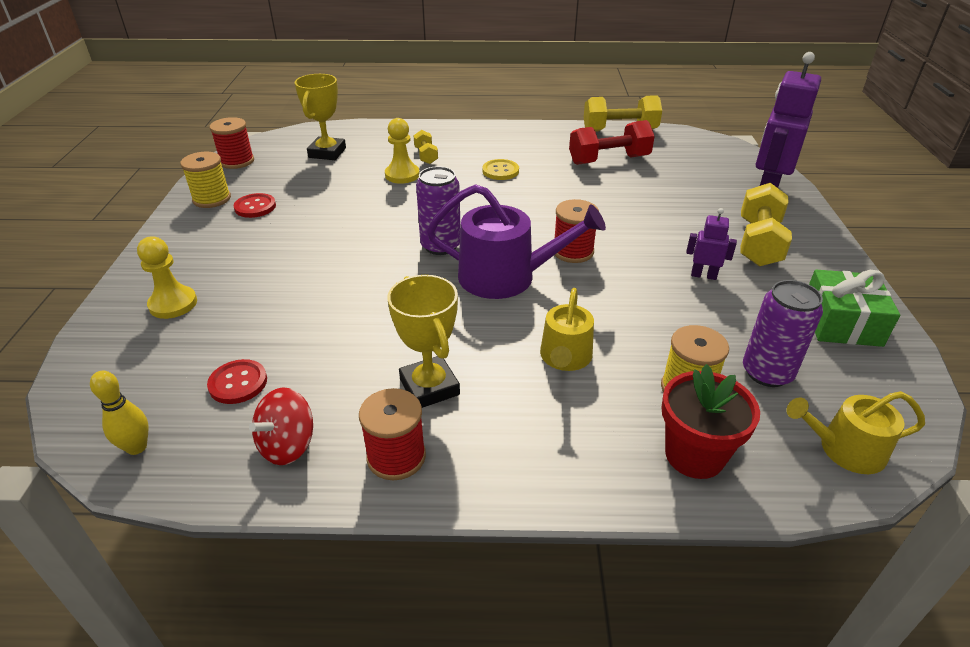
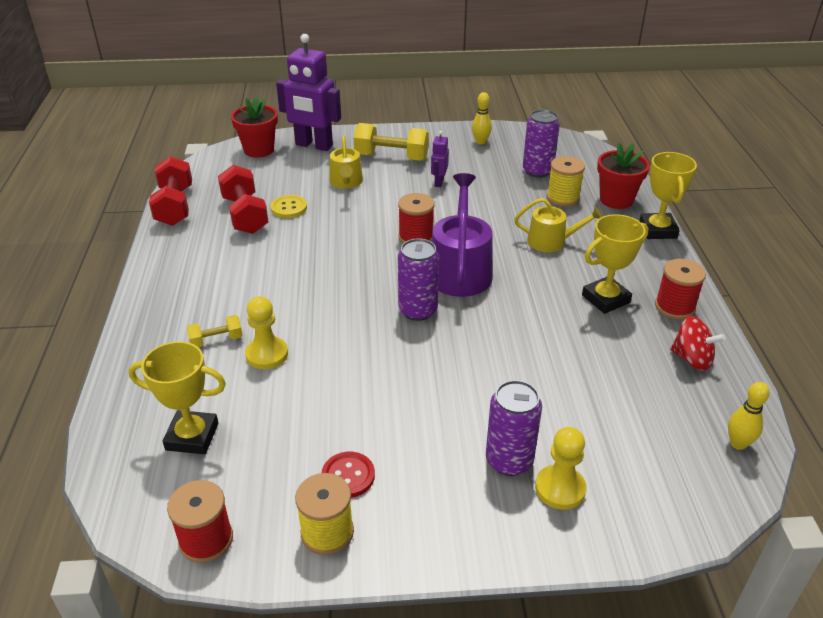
camera: 95 degrees left, 0 degrees up
(221, 280) = (509, 460): none -> purple can
(238, 383) = (646, 403): red button -> none
(500, 171) = (263, 281): yellow button -> yellow button (289, 208)
(601, 490) = (657, 230): none -> yellow trophy
(619, 130) = (175, 206): yellow dumbbell -> red dumbbell
(741, 163) = (259, 150): none -> red flower pot
(841, 323) = (480, 142): green gift -> yellow bowling pin
(844, 449) = (590, 157): yellow watering can -> yellow watering can (346, 182)

